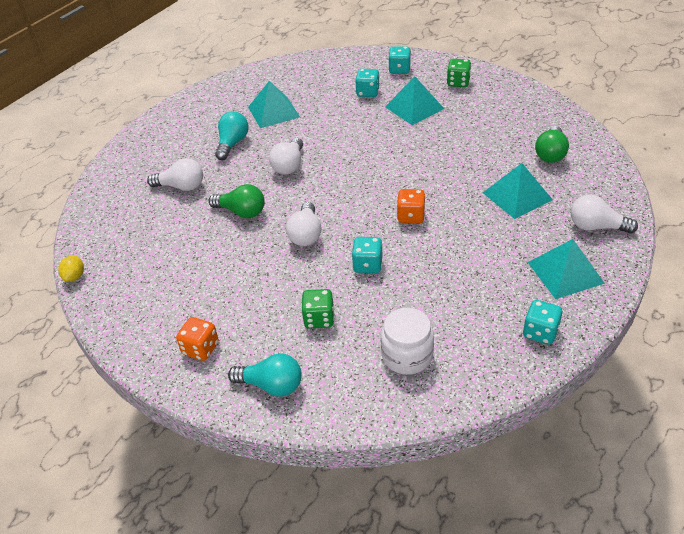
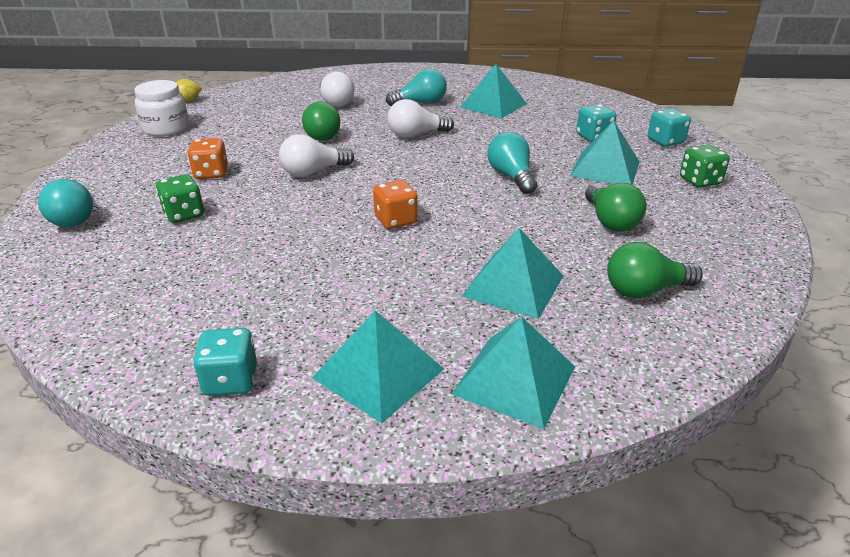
camera: 55 degrees right, 10 degrees down
(200, 349) = (116, 171): orange dice -> orange dice (211, 173)
(367, 265) = (288, 218): turquoise dice -> none
(393, 148) = (511, 177): none -> turquoise light bulb
(407, 356) = (144, 283): white jar -> white jar (166, 128)
(477, 134) = (610, 221): none -> green light bulb
(596, 227) = (514, 380): white light bulb -> turquoise pyramid

